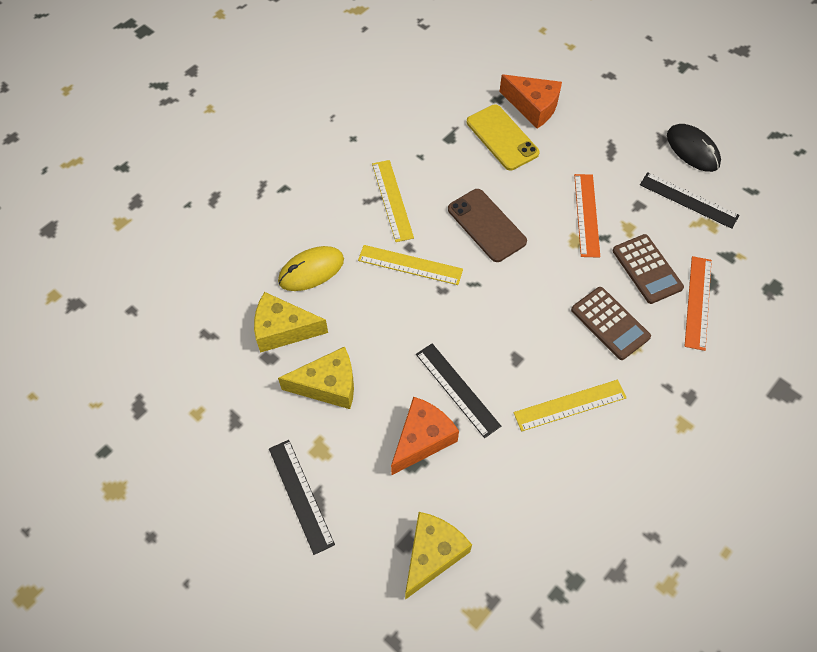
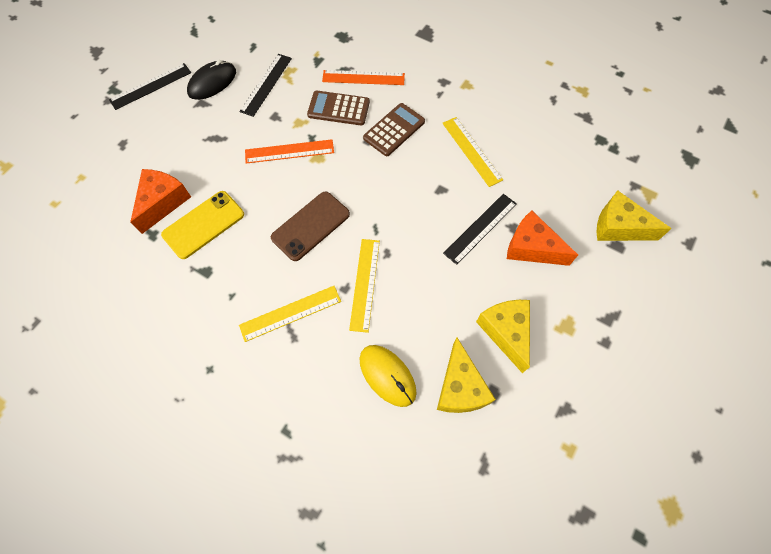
camera: 100 degrees left, 5 degrees up
(301, 495) = (611, 332): black ruler -> black ruler (151, 86)
(647, 269) = (338, 109): brown calculator -> brown calculator turned 135 degrees counterclockwise

